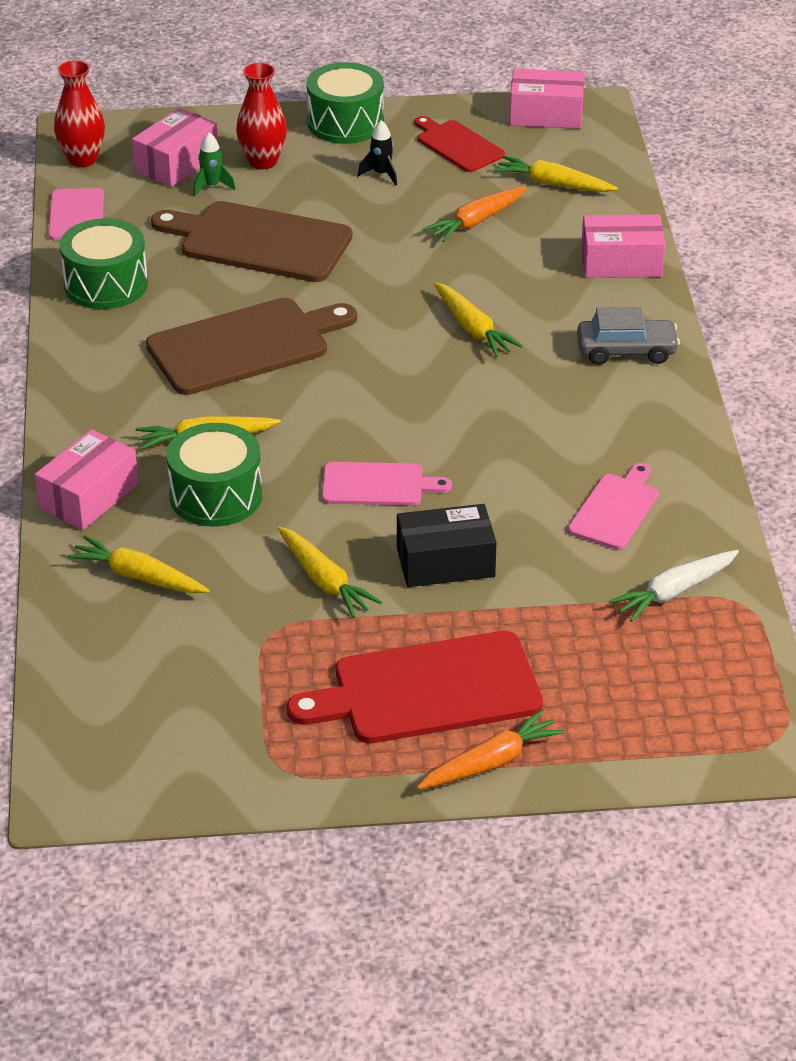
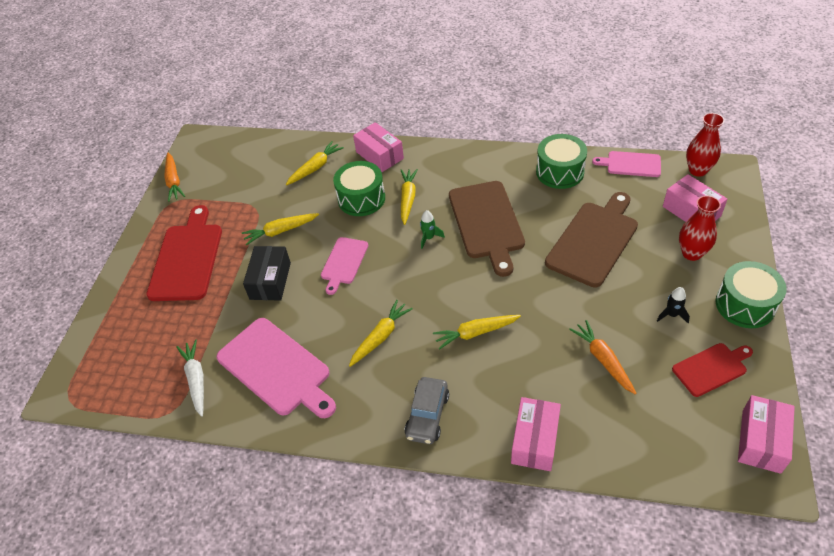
camera: 110 degrees right, 10 degrees up
(212, 186) = (662, 225): green rocket -> green rocket (429, 238)
(491, 762) = (129, 273): orange carrot -> orange carrot (174, 181)
(553, 184) = (650, 421): yellow carrot -> yellow carrot (380, 337)
(615, 509) = (276, 368): pink cutting board -> pink cutting board, size x1.77

